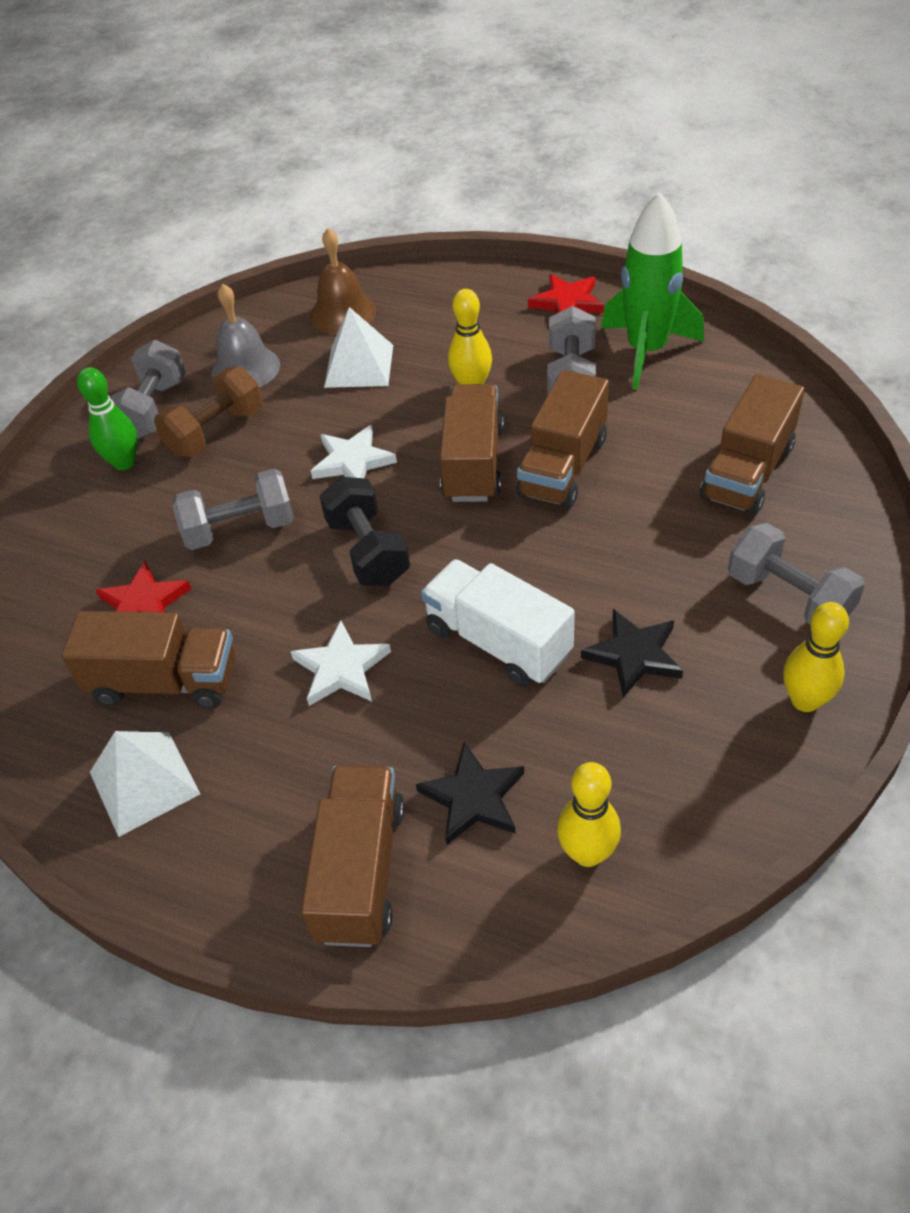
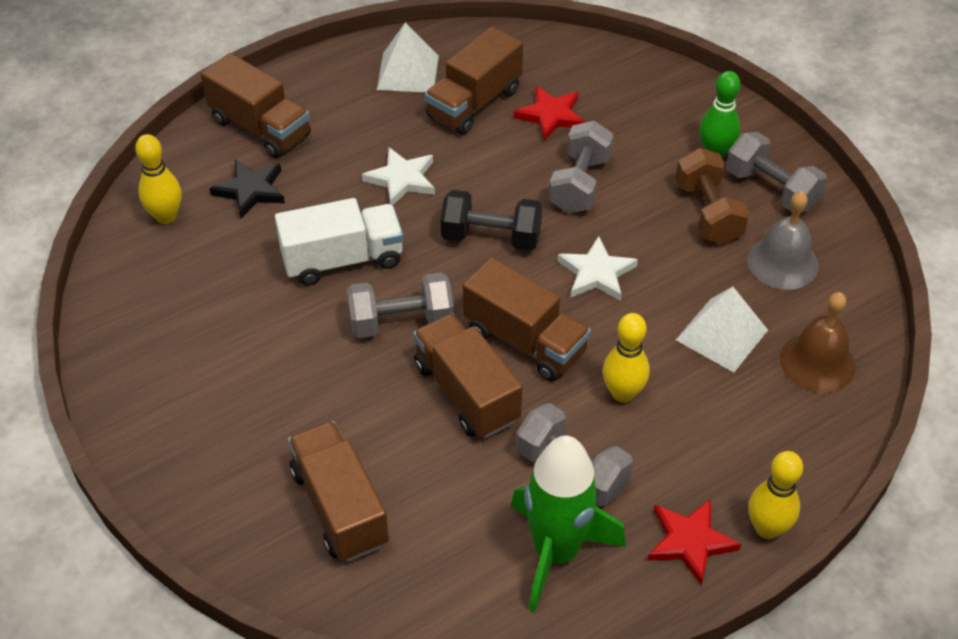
camera: 120 degrees right, 0 degrees up
(634, 655) = (259, 319): black star -> none
(789, 597) = (208, 435): grey dumbbell -> grey dumbbell (401, 322)
(805, 700) = (132, 379): yellow bowling pin -> yellow bowling pin (767, 528)

